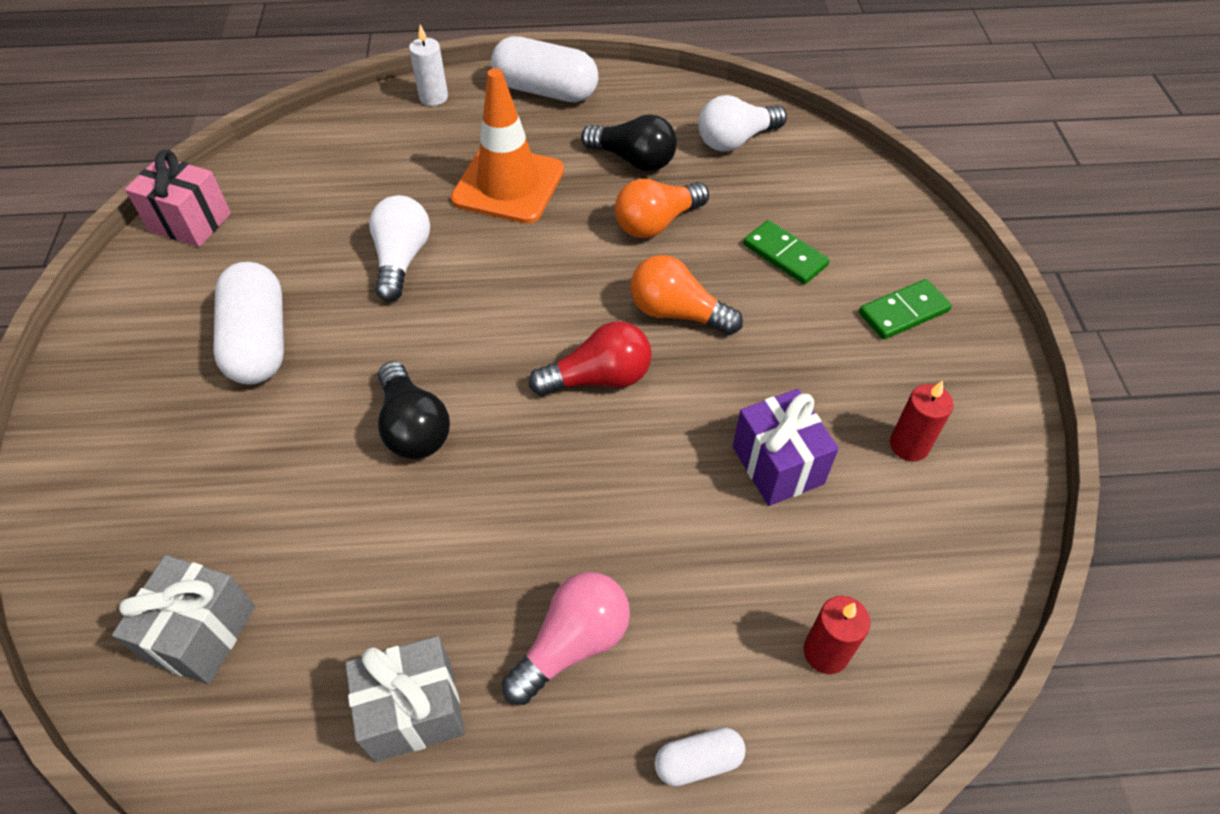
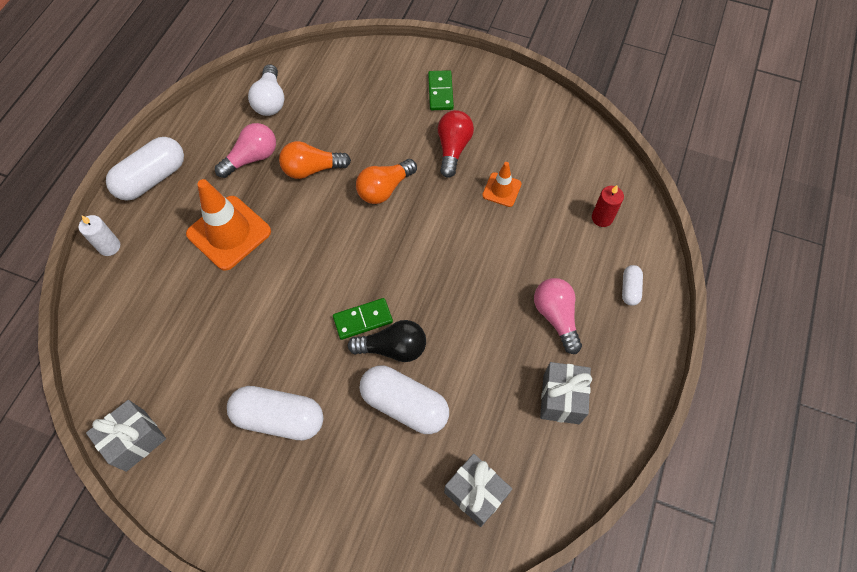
camera: 65 degrees left, 10 degrees up
(190, 222) = (135, 440): pink gift -> grey gift
(325, 477) = (404, 405): none -> white capsule
(402, 259) = (257, 315): white light bulb -> none
(598, 378) = (408, 244): red light bulb -> red light bulb (453, 148)
(633, 160) = (252, 158): black light bulb -> pink light bulb
(657, 223) = (312, 169): orange light bulb -> orange light bulb turned 90 degrees clockwise
(777, 465) = (501, 190): purple gift -> orange traffic cone
(785, 255) = (373, 121): green domino -> green domino (363, 319)
(909, 445) = (517, 132): red candle -> none

